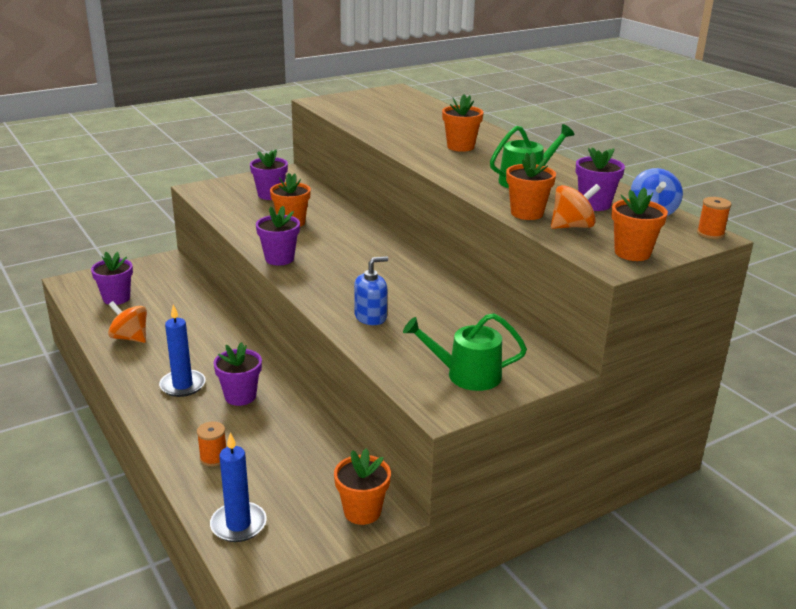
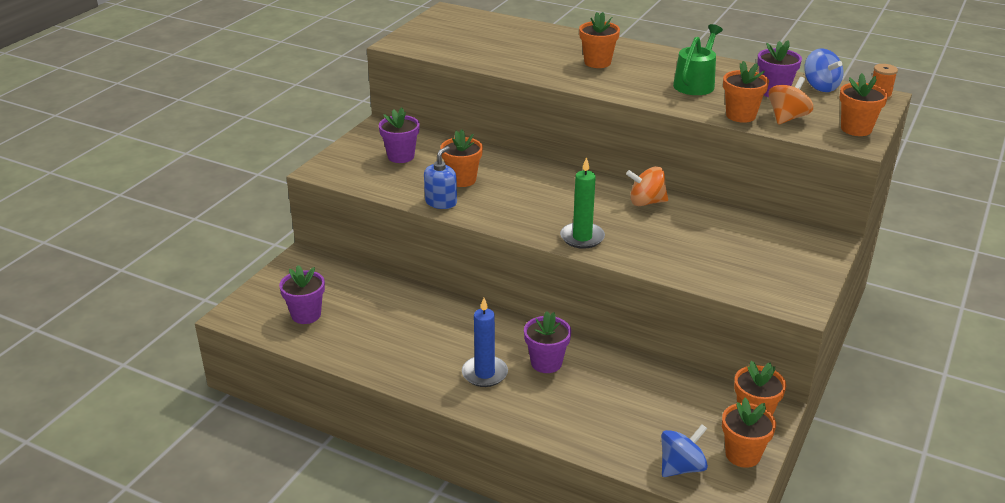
camera: 30 degrees left, 5 degrees up
(130, 338) = (375, 349): orange spinning top -> orange spinning top (646, 202)
(213, 458) = (593, 424): orange spool -> none
(238, 524) = (681, 467): blue candle -> blue spinning top
(279, 259) = (503, 220): purple flower pot -> none
(306, 540) = (742, 455): none -> orange flower pot
(323, 290) = (582, 237): none -> green candle
(370, 317) = (651, 248): blue soap dispenser -> blue soap dispenser (441, 202)
(467, 375) = (782, 271): green watering can -> none

